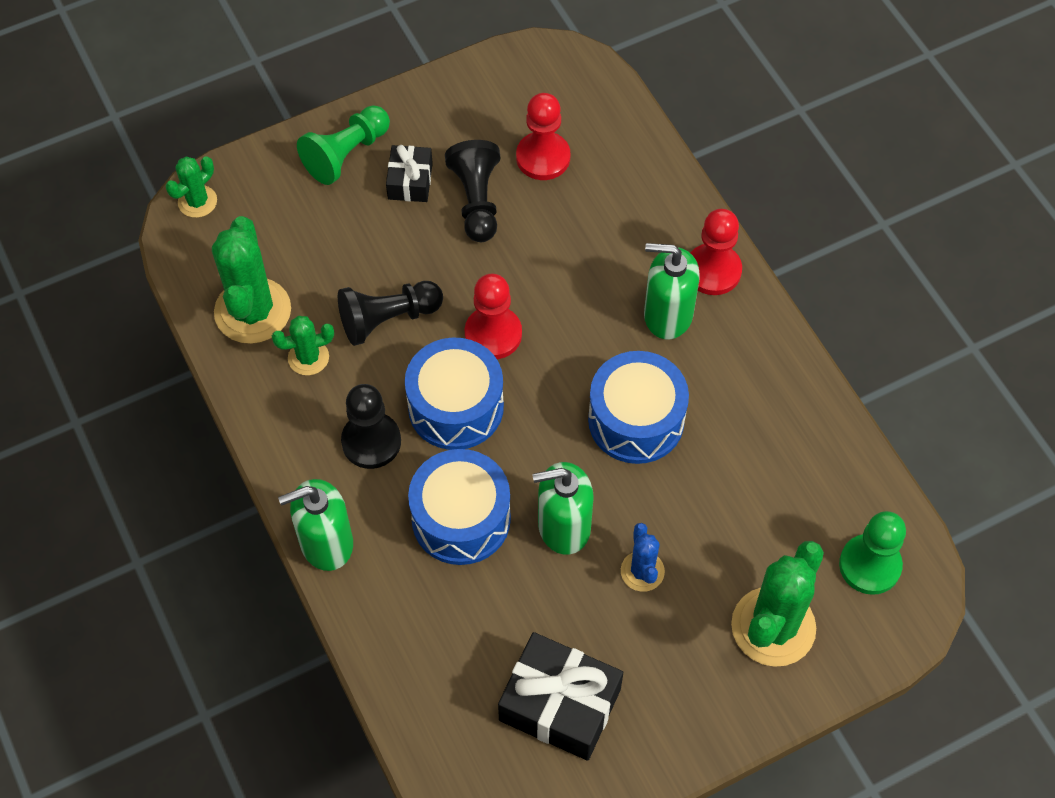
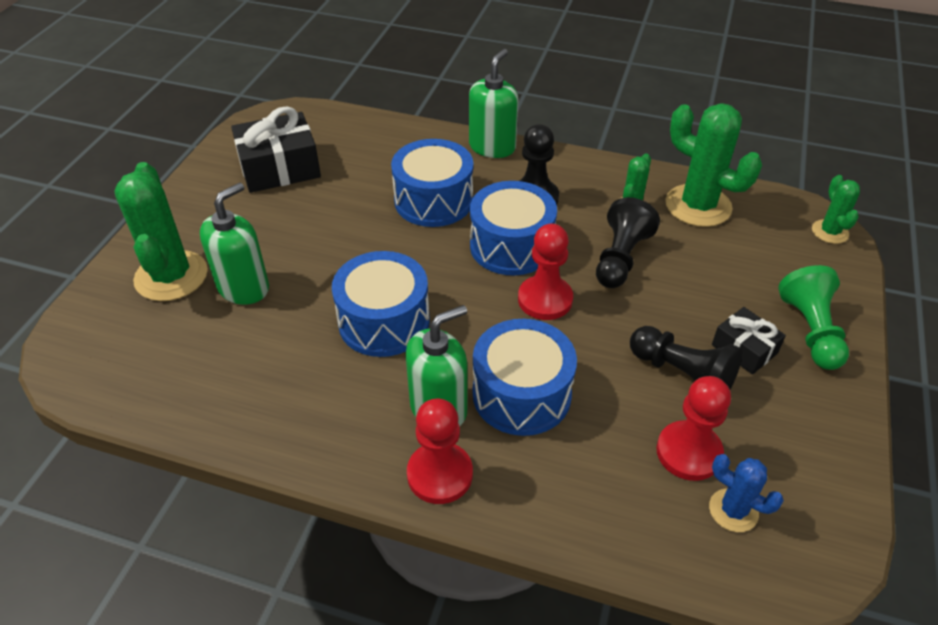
camera: 135 degrees right, 15 degrees down
(563, 526) = (366, 236): green soap dispenser -> green soap dispenser (244, 287)
(600, 278) = (521, 394): none -> blue drum
(642, 571) = (290, 248): blue cactus -> blue cactus (733, 510)
(870, 565) = (119, 354): green pawn -> none

